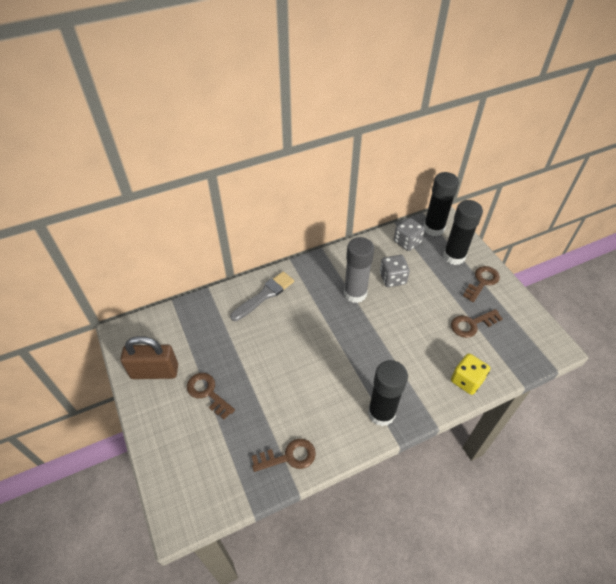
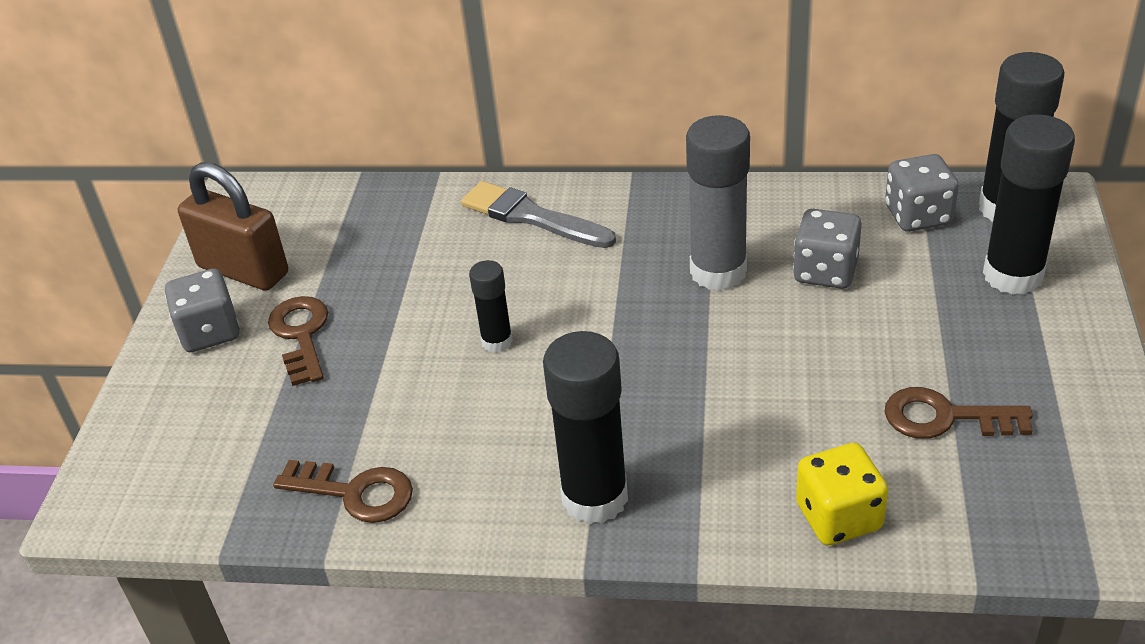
camera: 35 degrees right, 10 degrees down
(163, 409) = (210, 332): none -> grey dice
(264, 295) = (531, 217): grey brush -> grey brush turned 135 degrees counterclockwise
(294, 360) = (497, 341): none -> black glue stick
(482, 282) = (1044, 345): brown key -> none

